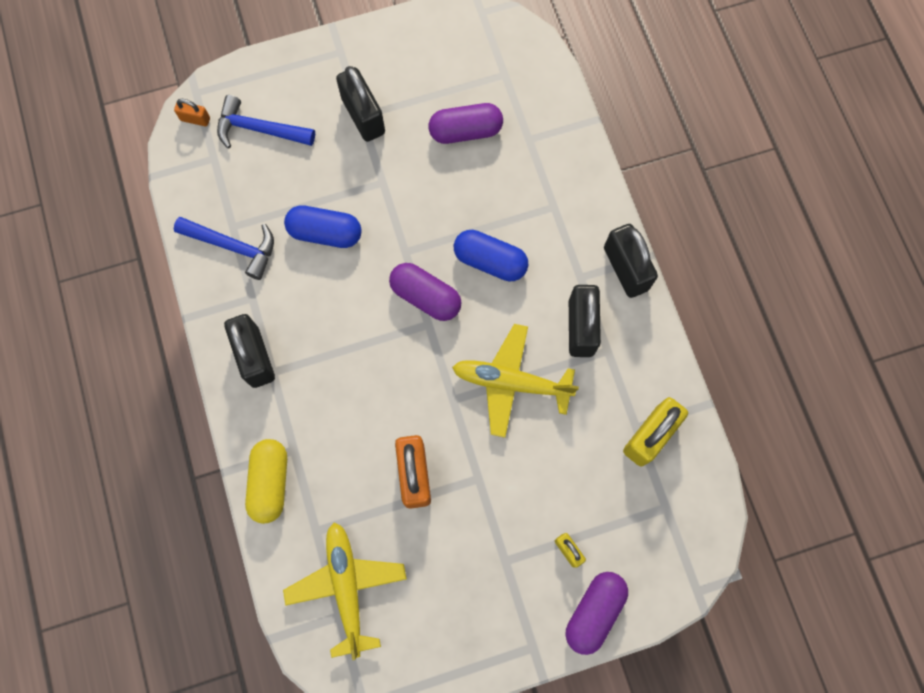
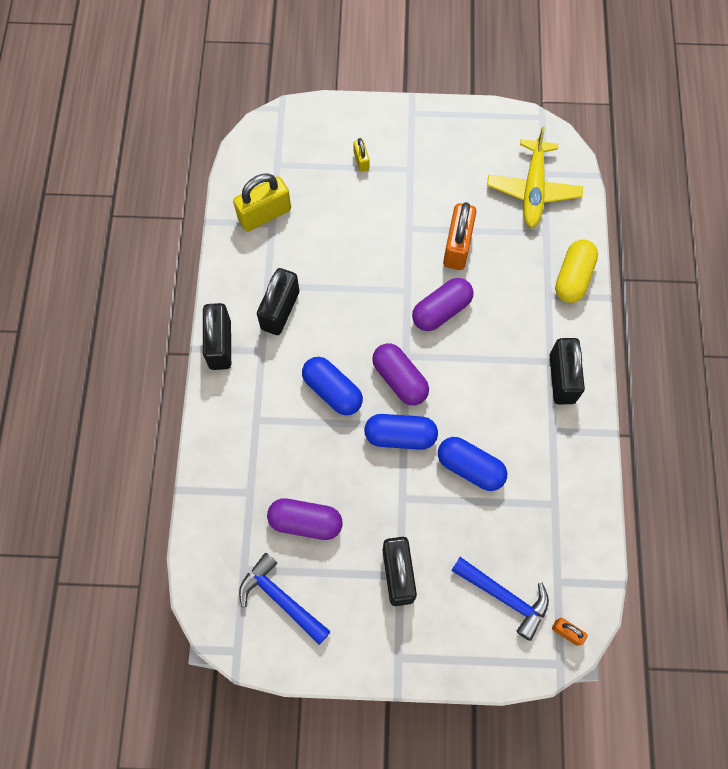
camera: 160 degrees left, 5 degrees down
(233, 246) = (558, 484): blue hammer -> blue hammer (281, 599)
(405, 240) = (400, 436): none -> blue capsule
(511, 382) = (355, 287): yellow plane -> none
(594, 612) = (359, 119): purple capsule -> purple capsule (441, 310)

